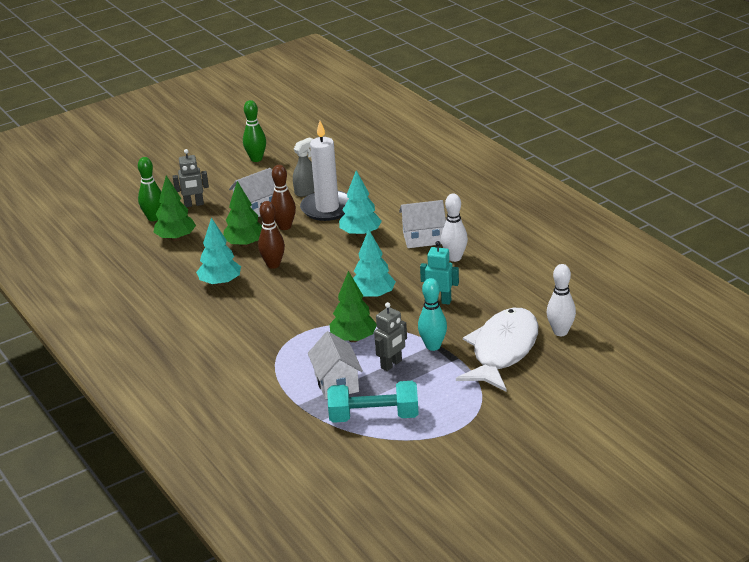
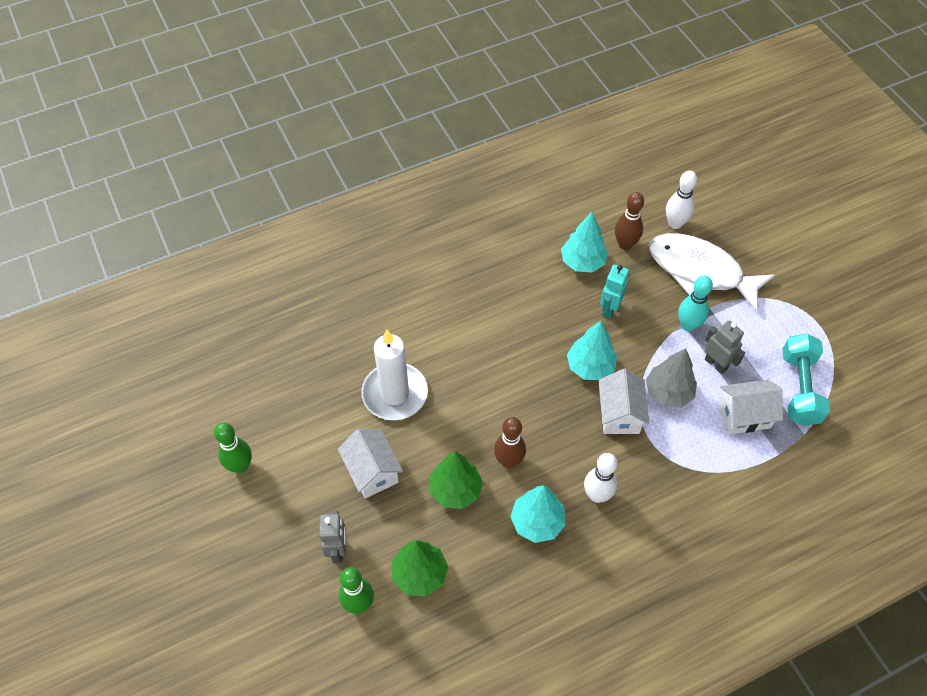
camera: 85 degrees left, 25 degrees up
(285, 227) = (425, 443): brown bowling pin -> brown bowling pin (625, 244)
(306, 191) = (345, 413): grey spray bottle -> none
(353, 339) = (668, 393): green tree -> grey tree
(360, 234) = (461, 365): turquoise tree -> turquoise tree (582, 262)
(423, 238) = (486, 307): white house -> white house (619, 414)
(454, 258) = (531, 285): white bowling pin -> white bowling pin (597, 495)

